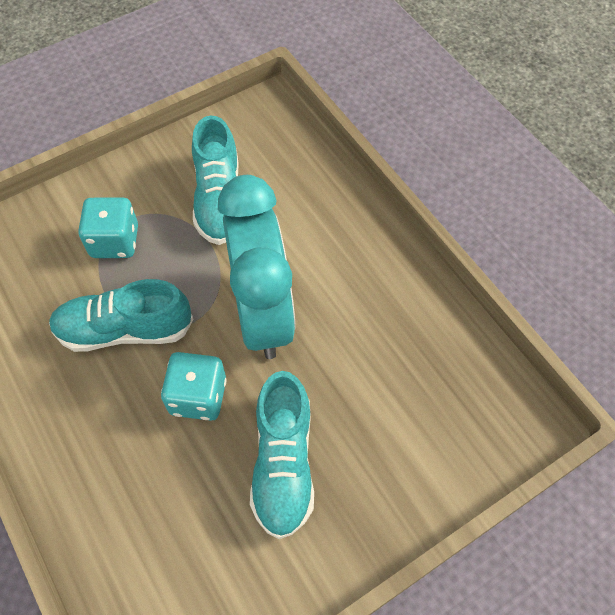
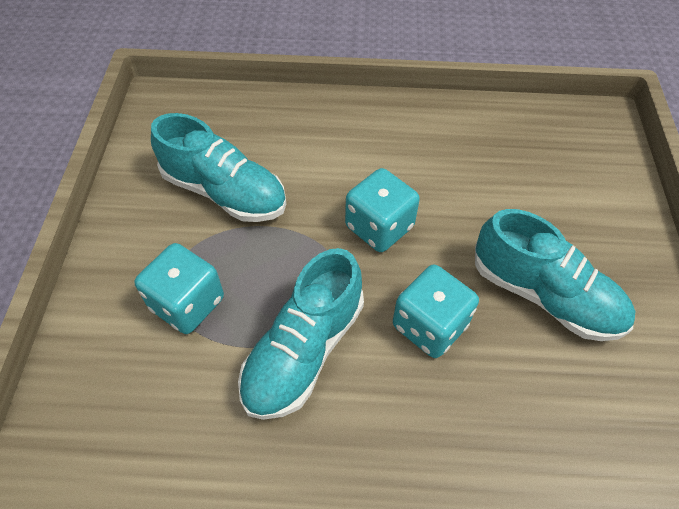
camera: 55 degrees left, 5 degrees down
(263, 313) = (379, 227): turquoise clock -> turquoise dice

